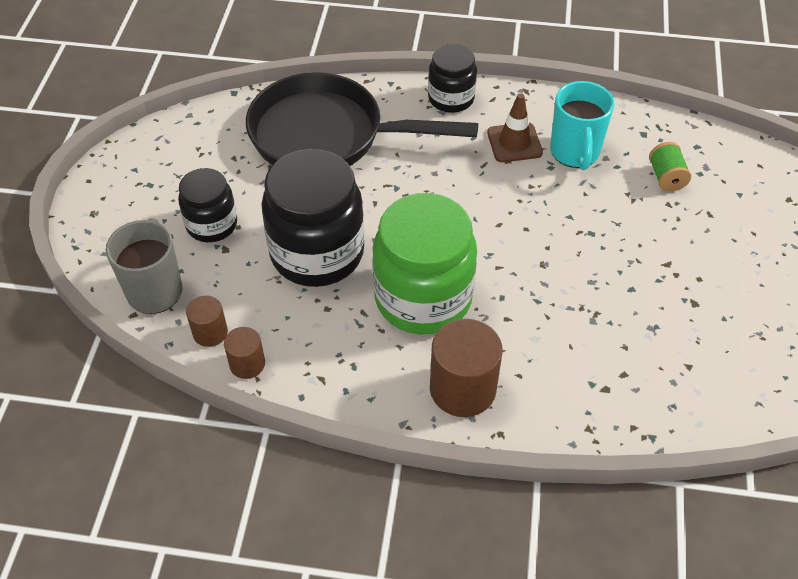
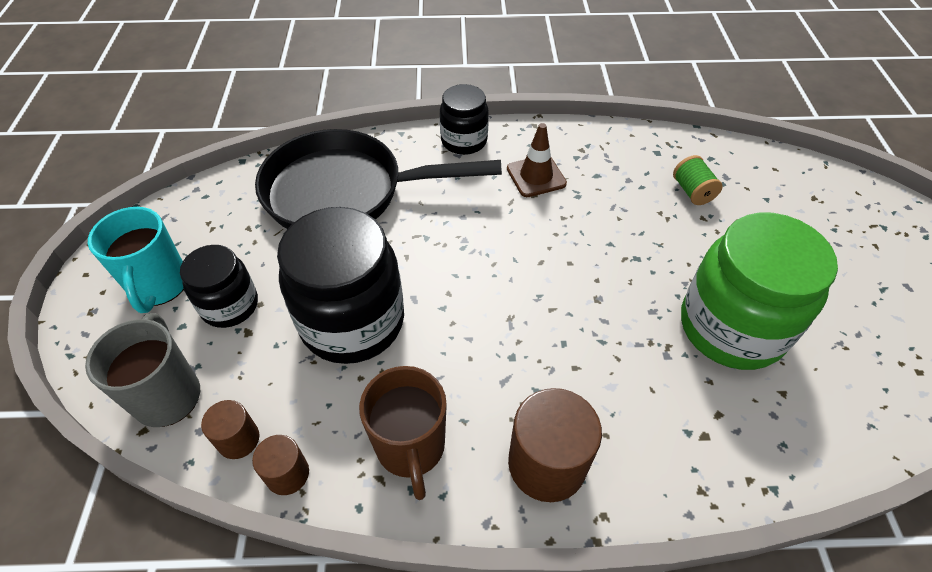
camera: 10 degrees left, 0 degrees up
(351, 360) = (411, 448): none -> brown mug
(423, 298) = (478, 357): green jar -> green jar (731, 327)
(575, 153) = (597, 178): turquoise mug -> turquoise mug (159, 286)

